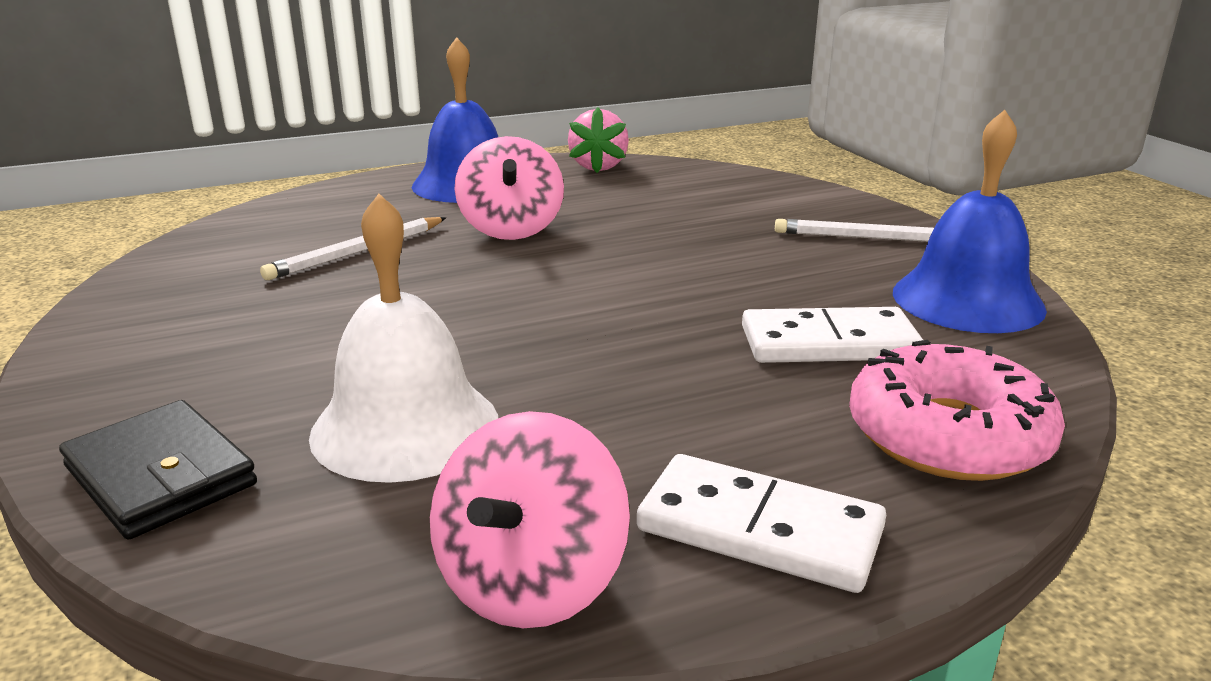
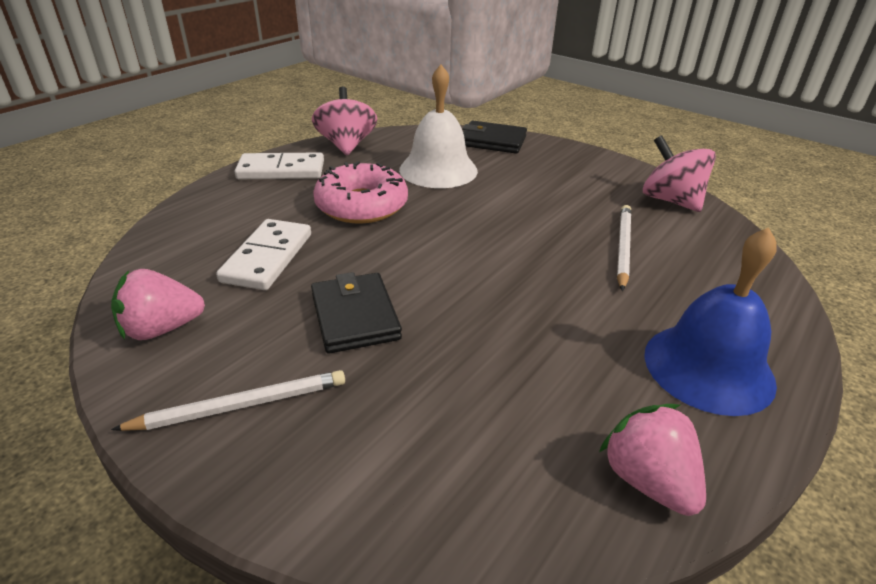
camera: 150 degrees right, 10 degrees up
(511, 229) = (568, 306): pink spinning top -> pink spinning top (670, 200)
(738, 265) = (355, 316): none -> black wallet
(829, 343) = (268, 258): white domino -> white domino turned 45 degrees counterclockwise
(948, 435) = (203, 219): pink donut -> pink donut (362, 205)
(967, 300) = (162, 329): blue bell -> pink strawberry

